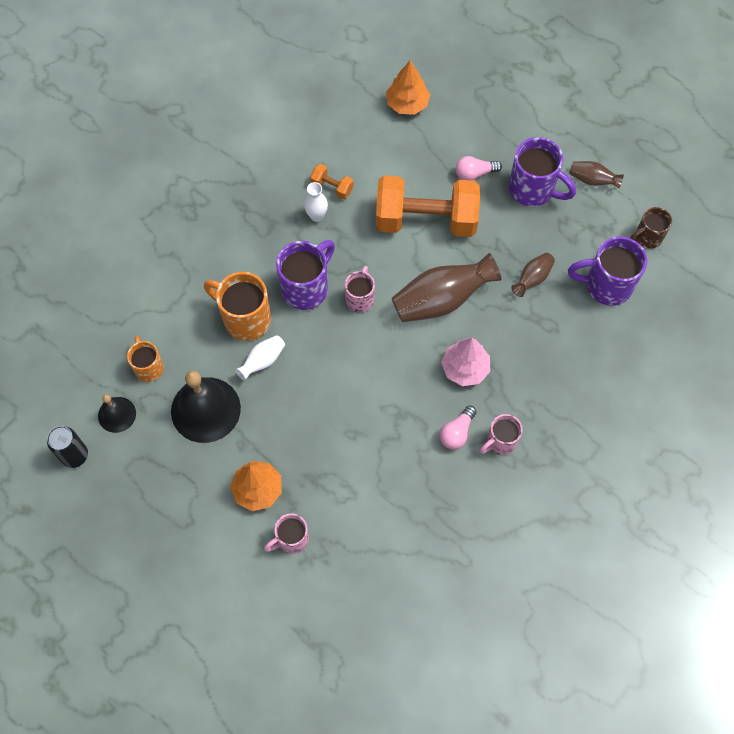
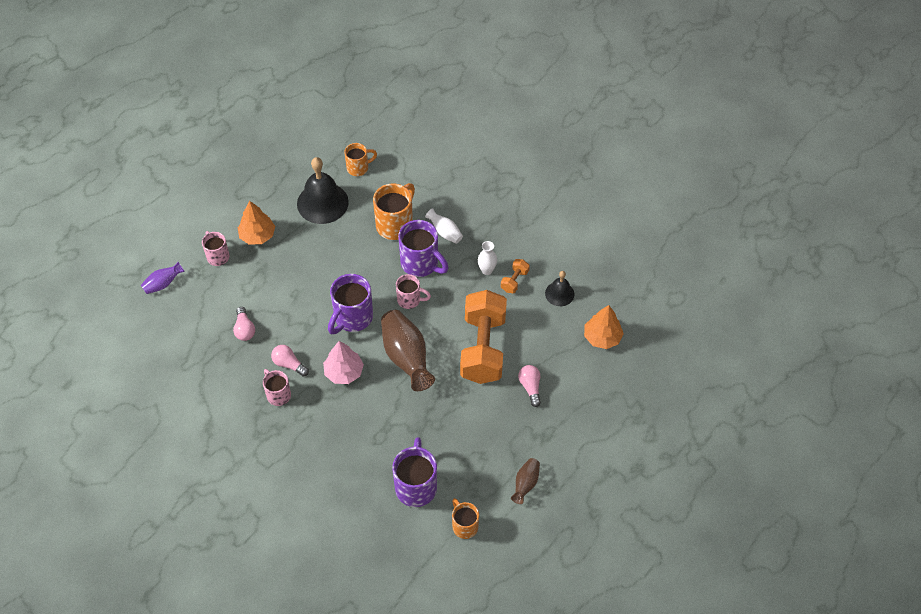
camera: 90 degrees right, 10 degrees down
(74, 455) = (294, 131): black can -> none
(117, 414) = (323, 152): black bell -> black bell (559, 293)
(262, 361) = (359, 236): white vase -> white vase (445, 232)
(337, 608) = (163, 284): none -> purple vase
(407, 491) = (244, 329): none -> pink light bulb
(532, 279) = (424, 427): brown vase -> none
(533, 189) = (514, 433): purple mug -> purple mug (352, 318)
(647, 238) = (464, 526): brown mug -> orange mug

